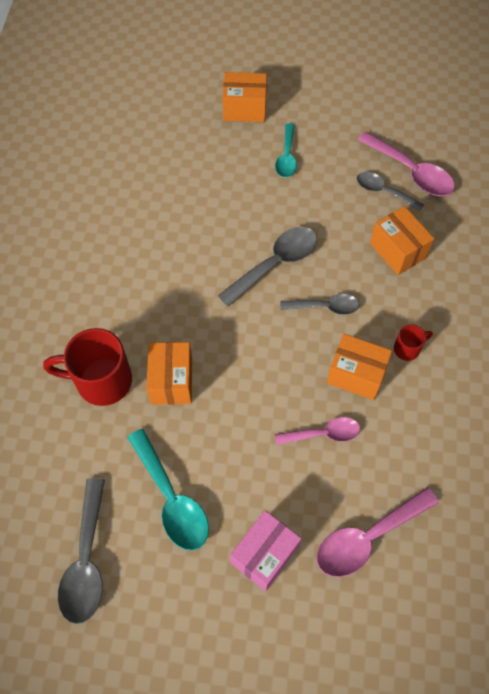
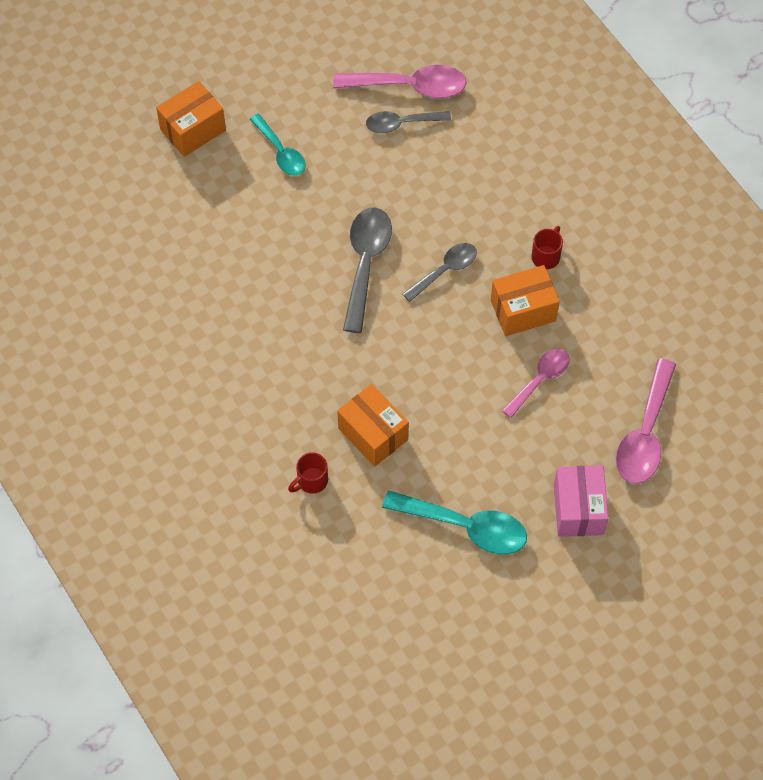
camera: 40 degrees left, 0 degrees up
(86, 561) = (443, 627): grey spoon -> none
(101, 381) = (311, 481): red mug -> red mug, size x0.48
(397, 250) = (462, 172): orange box -> none

